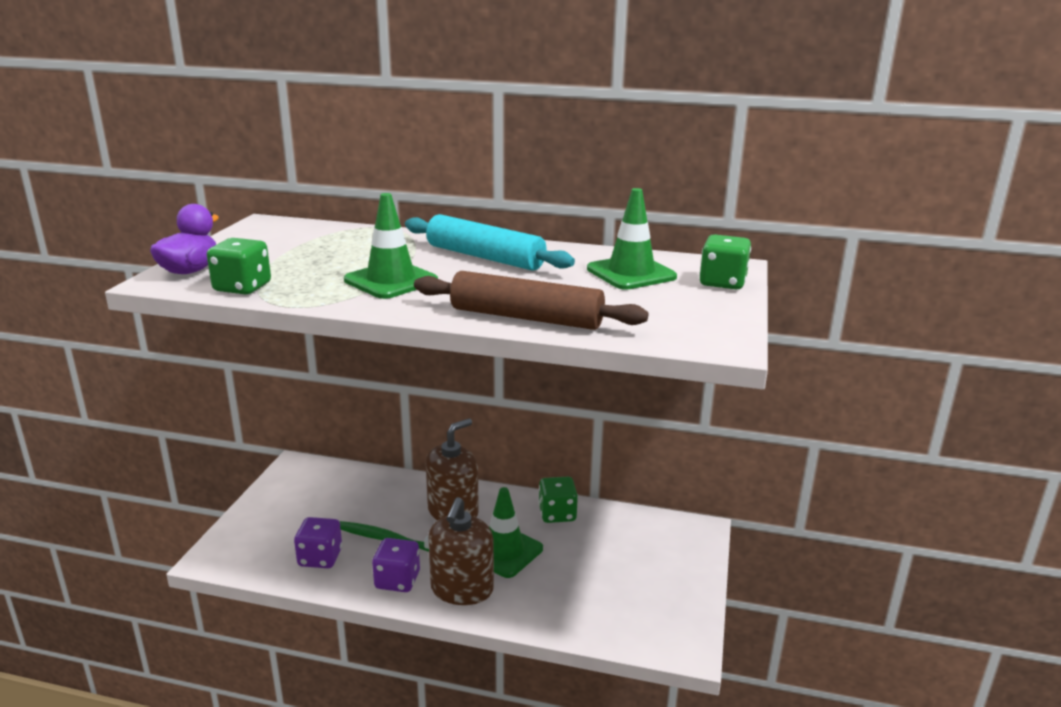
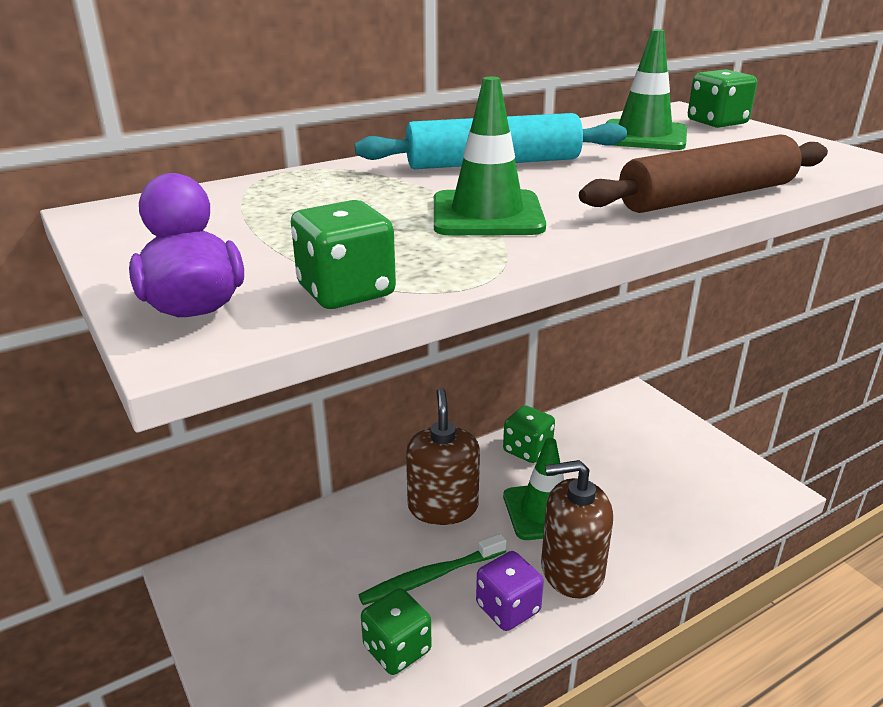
camera: 45 degrees left, 5 degrees up
(320, 558) = (397, 649): purple dice -> green dice
(462, 589) = (571, 570): brown soap dispenser -> brown soap dispenser turned 120 degrees clockwise

